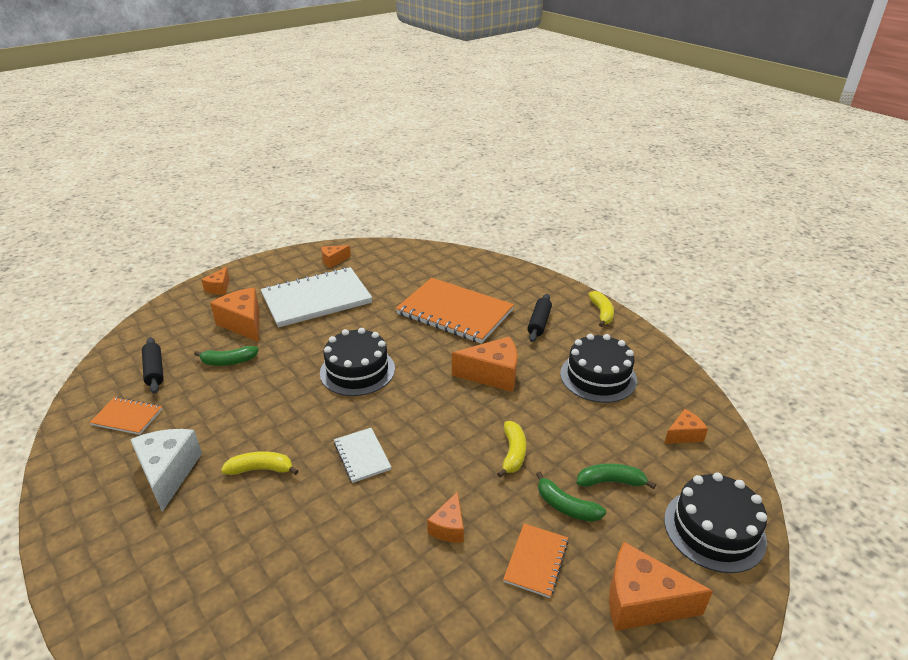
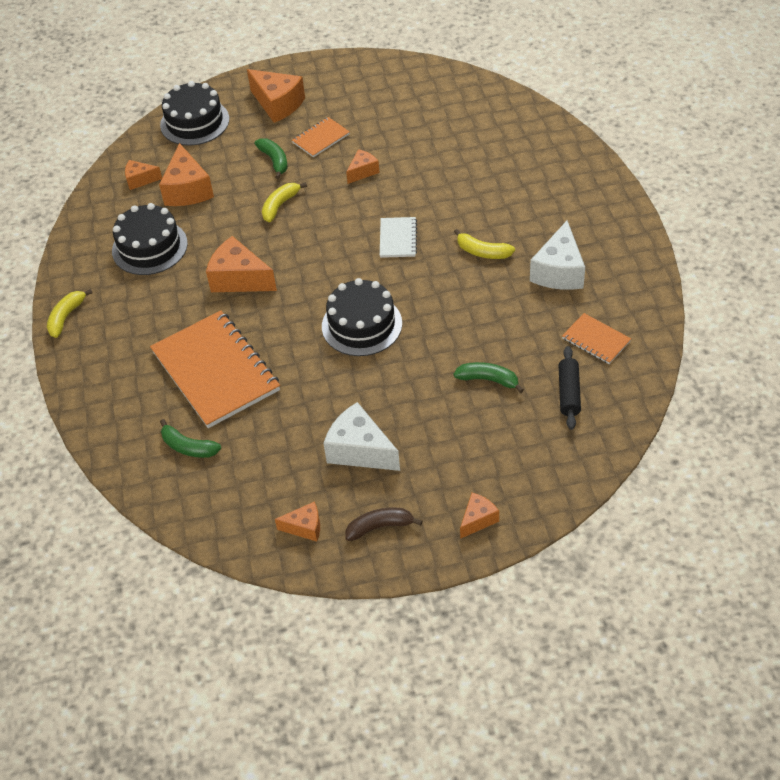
camera: 150 degrees left, 15 degrees up
(244, 323) = (460, 435): orange cheese -> orange cheese (187, 190)
(285, 271) = (380, 527): none -> brown banana
(316, 299) = (360, 450): white notebook -> white cheese
(539, 323) = (141, 325): black rolling pin -> none
(611, 481) = (229, 166): green banana -> green banana (188, 447)

